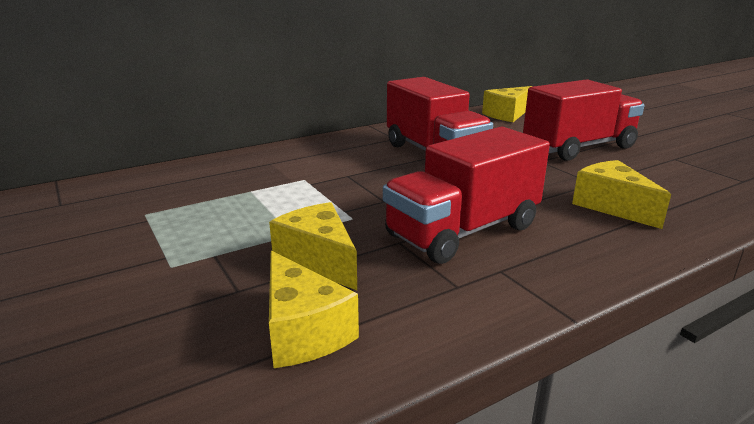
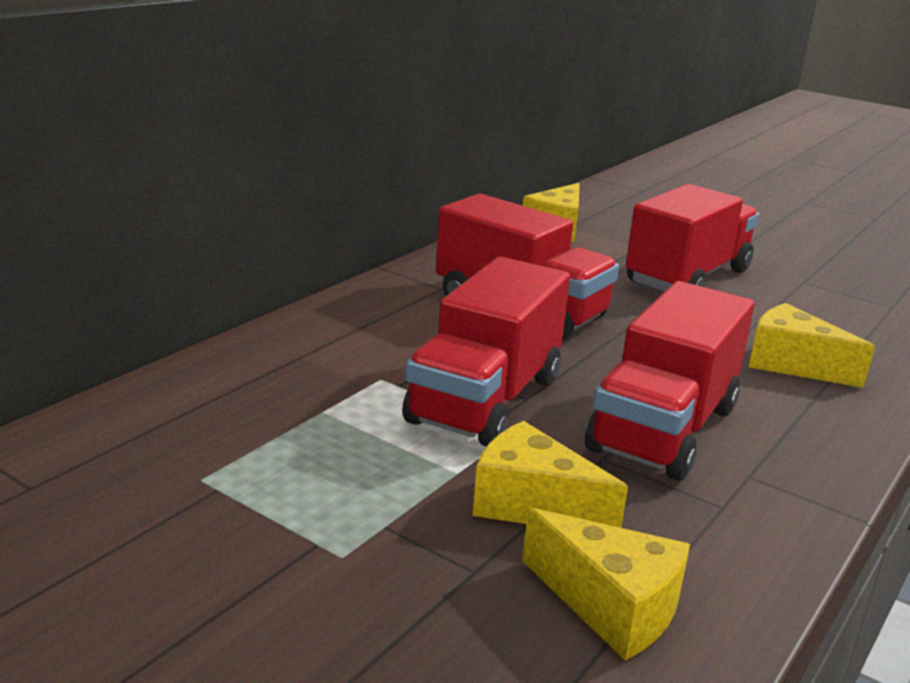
camera: 25 degrees left, 0 degrees up
(355, 198) = (485, 400): none -> red truck

